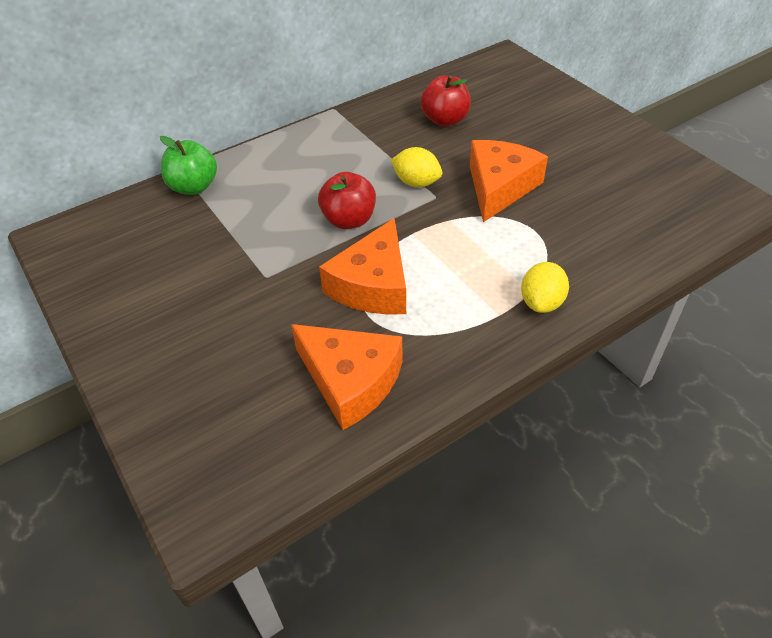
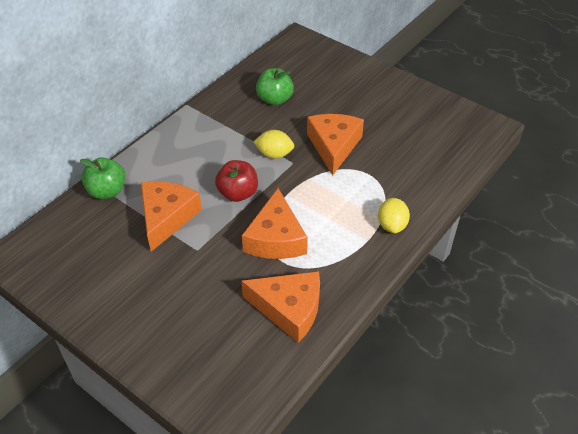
camera: 20 degrees left, 0 degrees up
(248, 230) = (167, 217): none -> orange cheese
(445, 120) = (275, 99): red apple -> green apple

